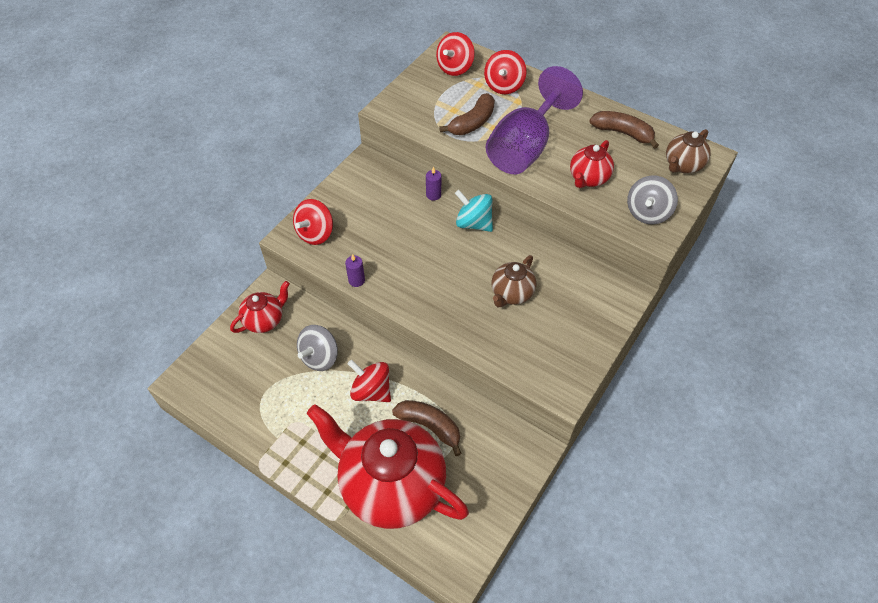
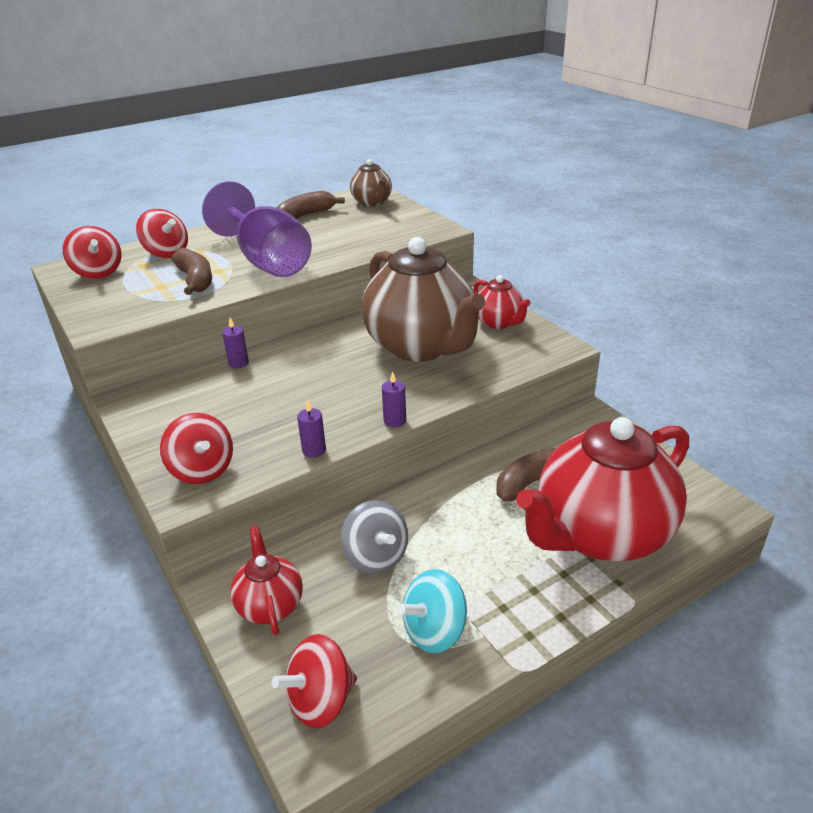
camera: 65 degrees left, 20 degrees down
(371, 391) = (457, 519): red spinning top -> red spinning top (321, 700)
(407, 312) = (394, 421): none -> purple candle
(473, 223) = (307, 347): turquoise spinning top -> turquoise spinning top (435, 631)
(511, 294) = (421, 347): brown teapot -> brown teapot, size x2.14
(588, 179) = (343, 242): red teapot -> red teapot (499, 322)
(647, 213) = (411, 227): grey spinning top -> none

